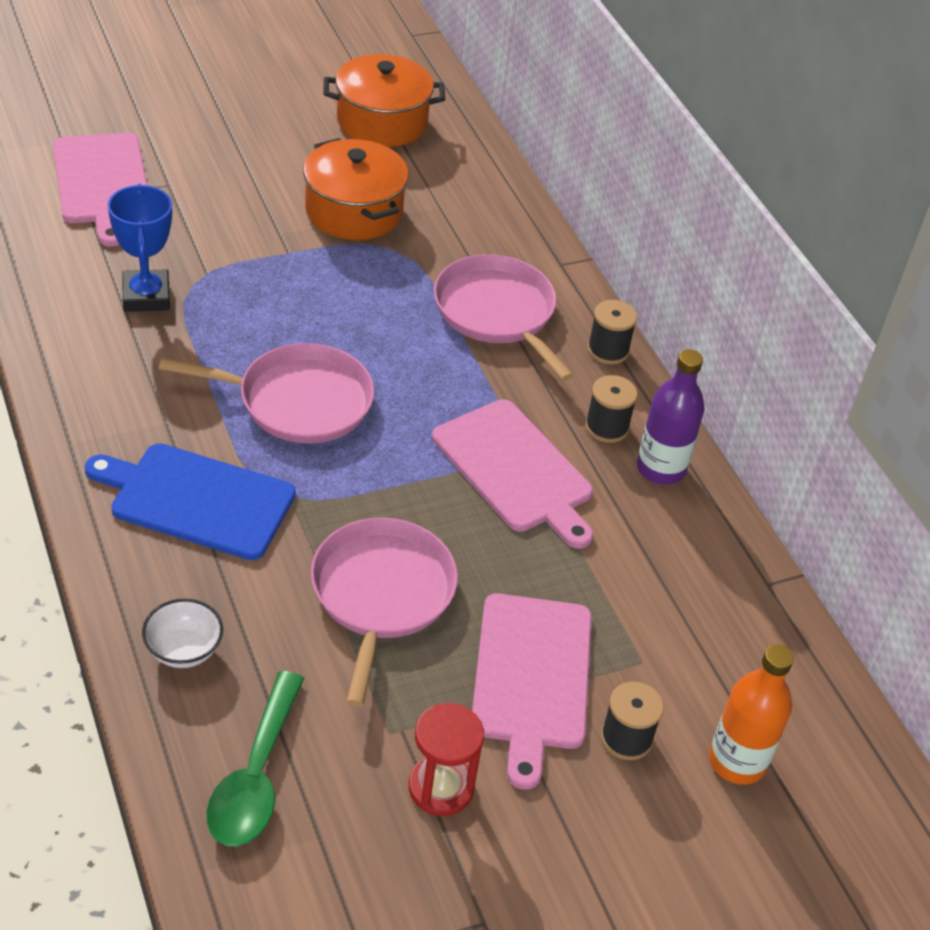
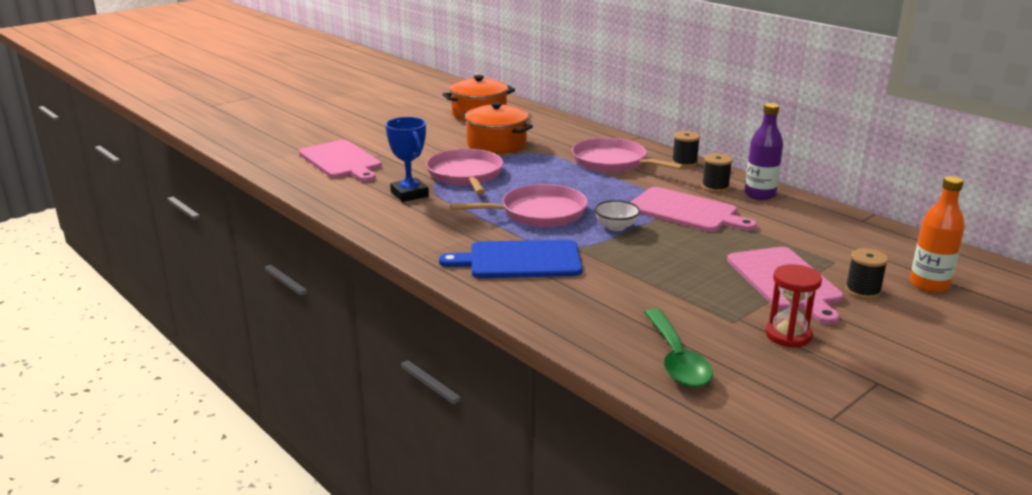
camera: 15 degrees left, 20 degrees down
(184, 650) = (576, 319): white bowl -> white bowl (616, 227)
(381, 594) = (666, 271): pink pan -> pink pan (465, 175)

